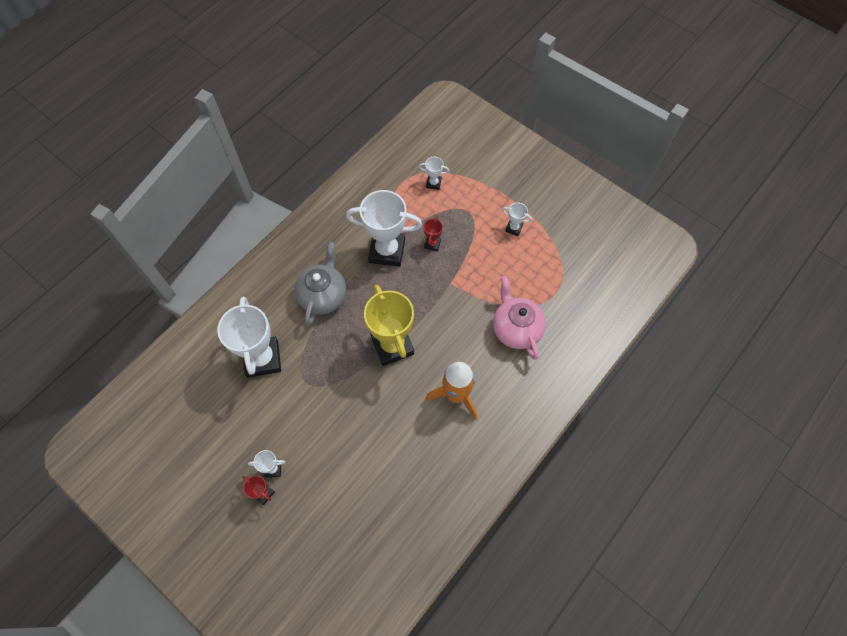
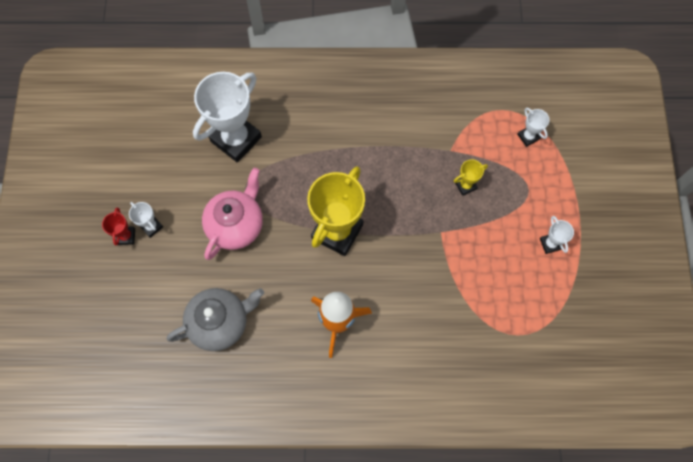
camera: 50 degrees right, 5 degrees up
(323, 295) = (333, 138): grey teapot -> grey teapot (220, 322)
(387, 251) = (422, 153): white trophy -> none
(432, 244) = (465, 185): red trophy -> yellow trophy
(516, 329) = (448, 325): pink teapot -> pink teapot (236, 225)

